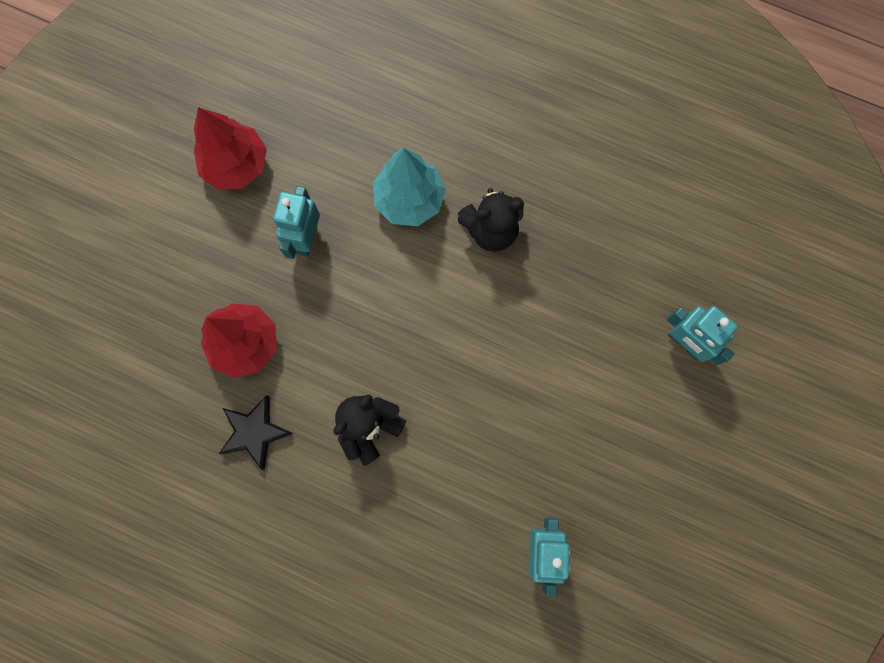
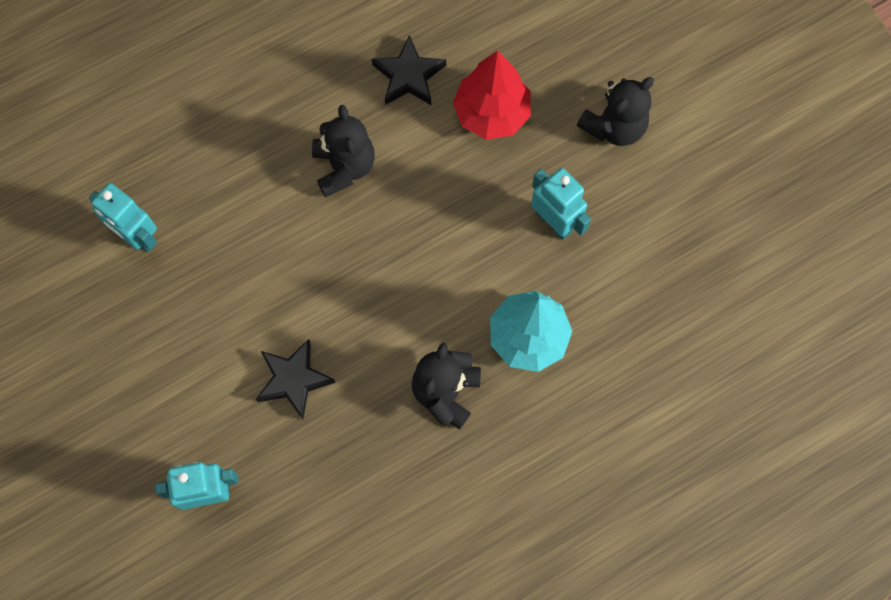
camera: 125 degrees right, 5 degrees down
(196, 244) = (614, 126): none -> black teddy bear
(236, 165) = (670, 205): red tree -> none
(561, 343) = (293, 380): none -> black star

